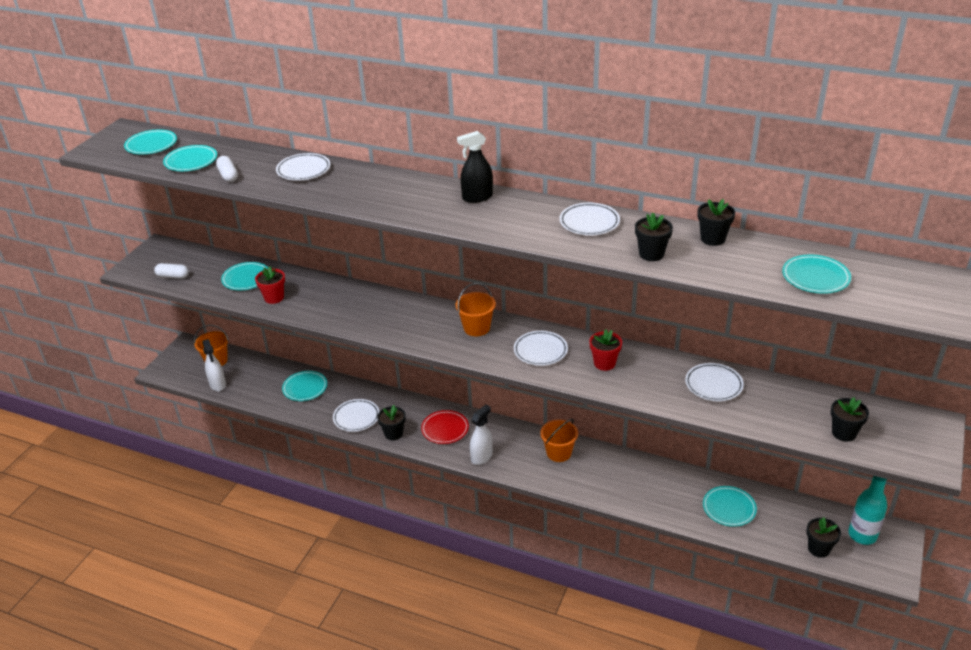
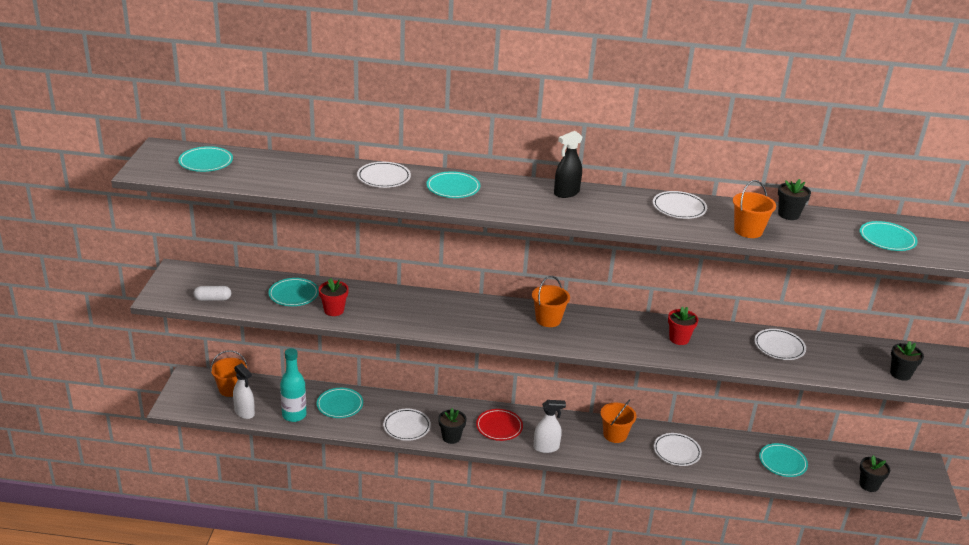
camera: 20 degrees left, 5 degrees down
(191, 161) = (261, 176): turquoise plate -> turquoise plate (453, 188)
(228, 175) = (311, 187): white capsule -> none
(482, 457) = (546, 447): white spray bottle -> white spray bottle turned 60 degrees clockwise
(540, 351) = (617, 334): white plate -> white plate (677, 452)
(651, 254) = (748, 230): black flower pot -> orange bucket
(862, 535) = (897, 469): turquoise bottle -> turquoise bottle (294, 415)

